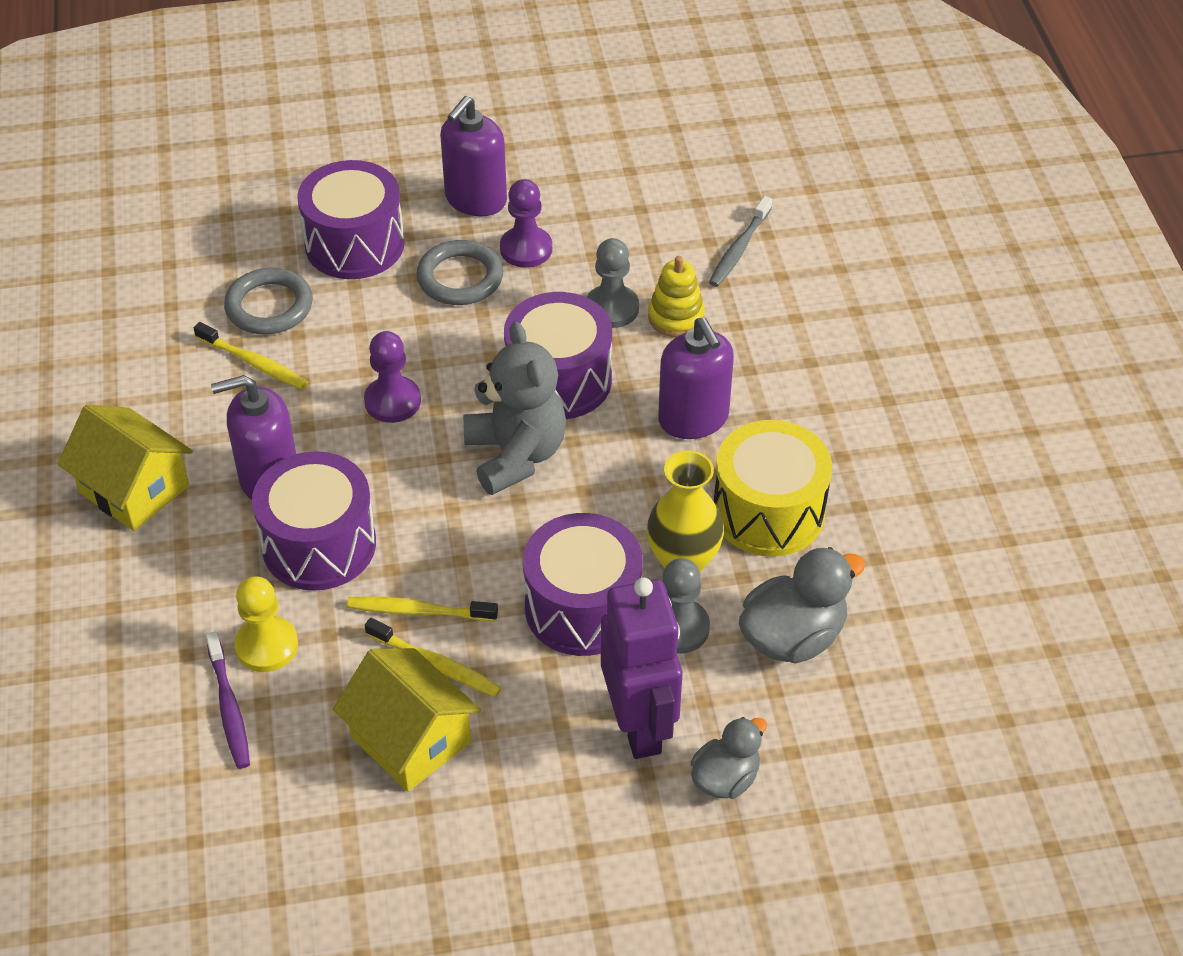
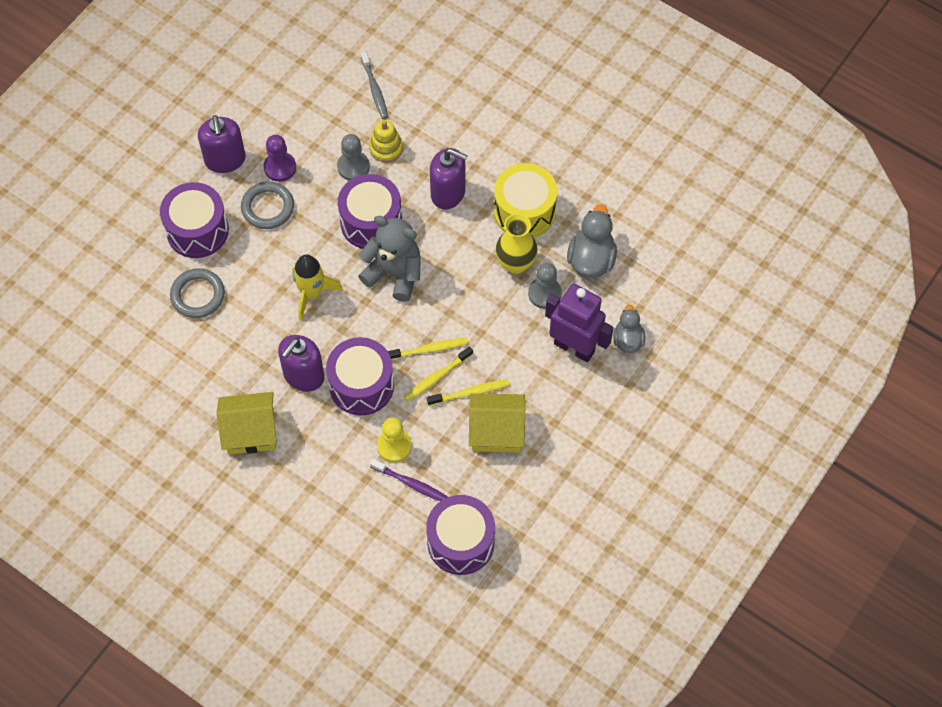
camera: 45 degrees left, 15 degrees up
(254, 363) = (227, 328): yellow toothbrush -> yellow toothbrush (429, 349)
(392, 401) = (312, 294): purple pawn -> yellow rocket
(583, 608) = (499, 318): purple drum -> purple drum (461, 542)

